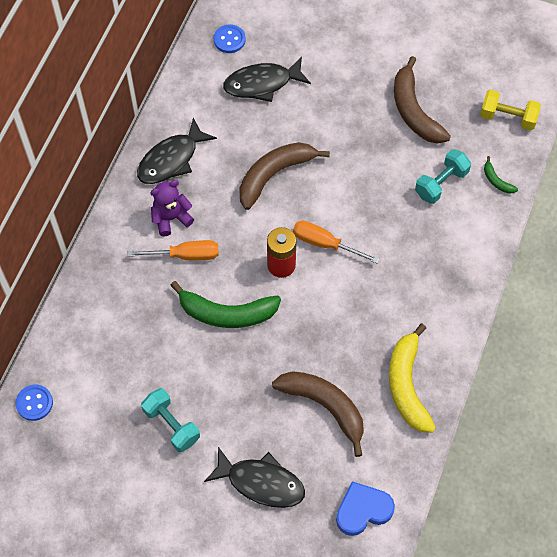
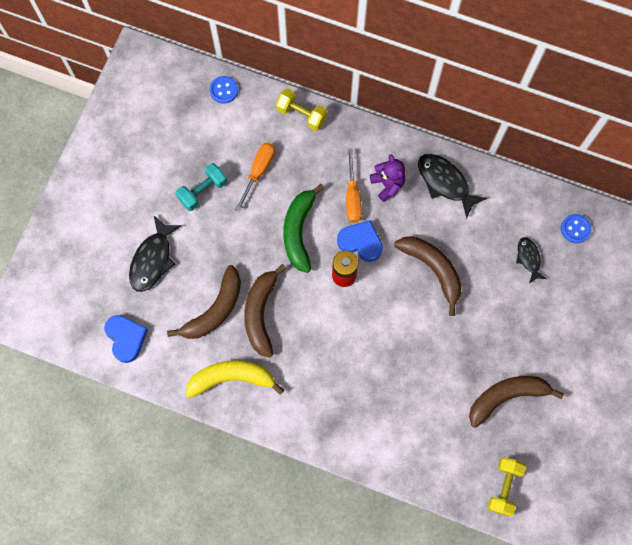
camera: 90 degrees right, 10 degrees up
(75, 311) = (301, 115): none -> yellow dumbbell
(241, 247) = (360, 242): none -> blue heart
(262, 84) = (528, 258): black fish -> black fish, size x0.60
(324, 243) = (365, 312): orange screwdriver -> orange screwdriver (258, 171)
(328, 354) = (261, 313): none -> brown banana
(441, 183) = (429, 418): turquoise dumbbell -> none
(496, 180) = (433, 470): green banana -> none

